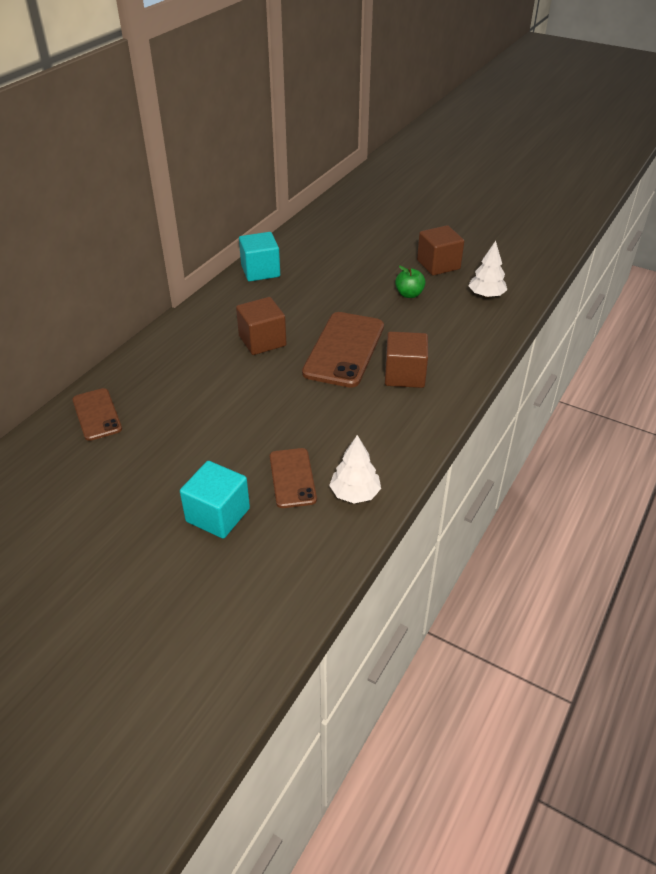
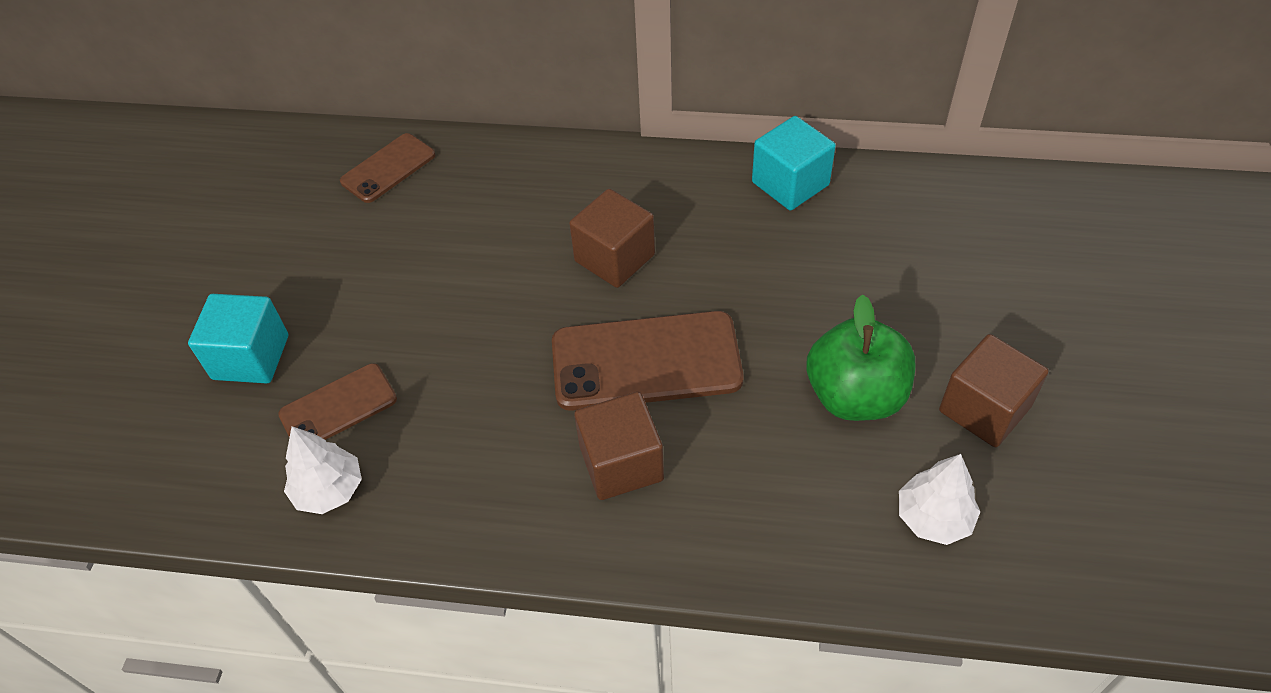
camera: 70 degrees right, 10 degrees up
(409, 294) = (855, 396): green apple -> green apple, size x1.82

